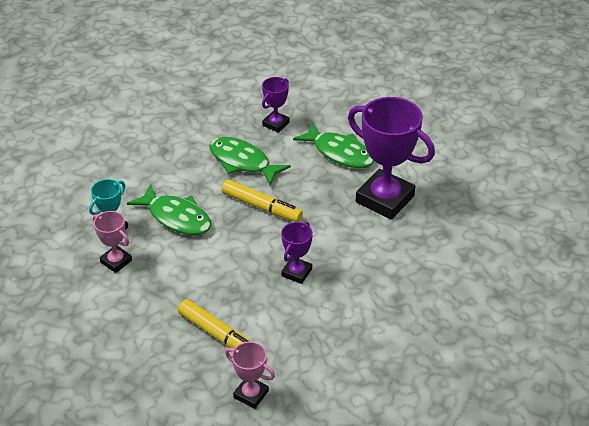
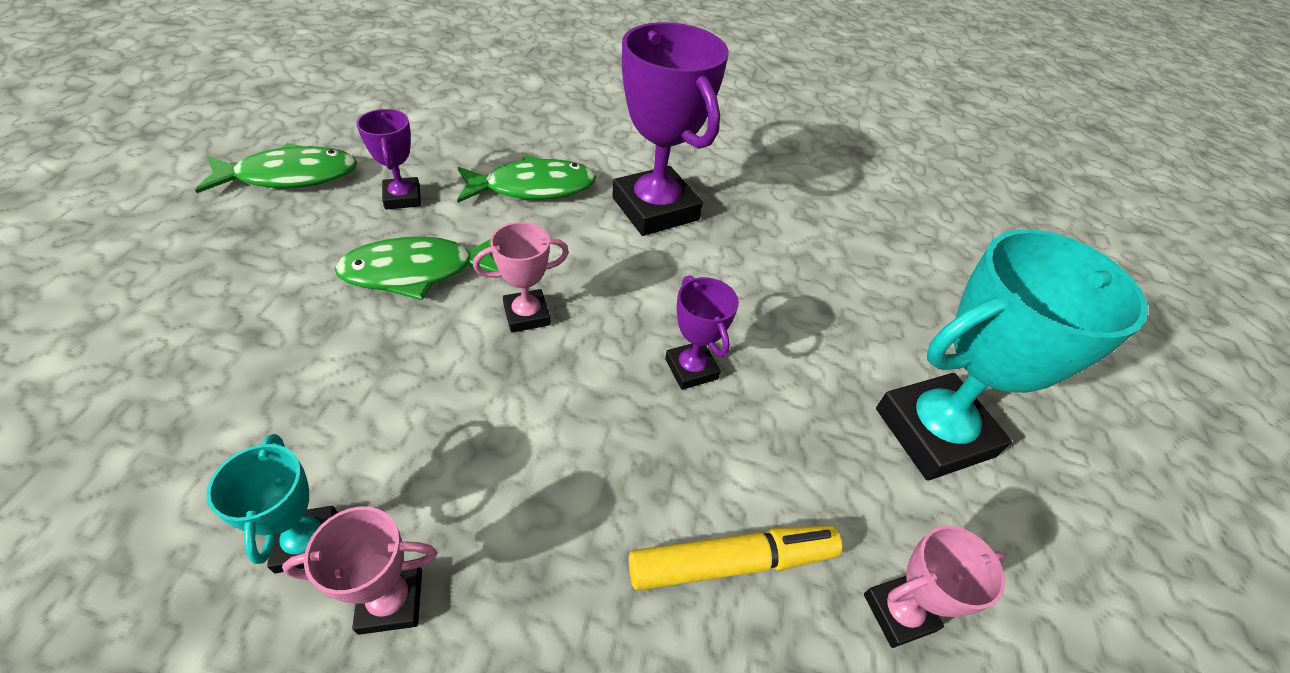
camera: 55 degrees left, 5 degrees up
(176, 217) = (412, 425): green fish -> green fish (290, 176)
(261, 207) = (526, 315): yellow marker -> pink trophy
(361, 371) = (934, 432): none -> turquoise trophy
(384, 199) = (655, 209): purple trophy -> purple trophy turned 75 degrees clockwise

